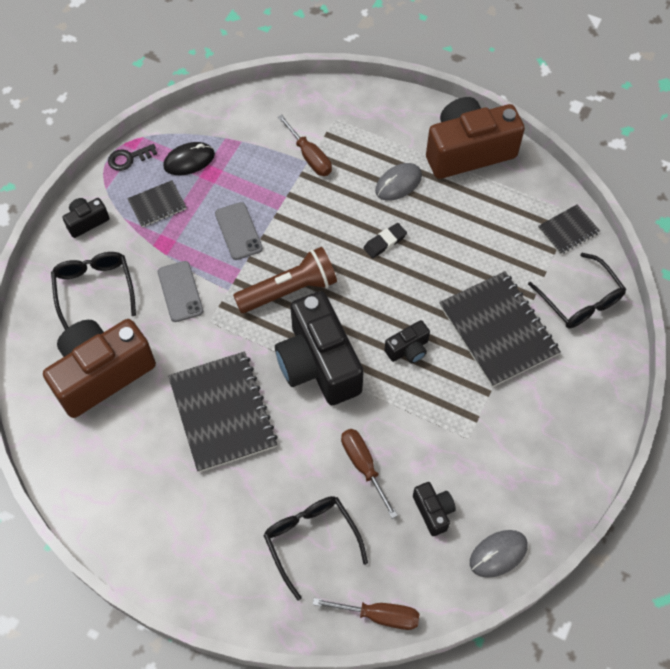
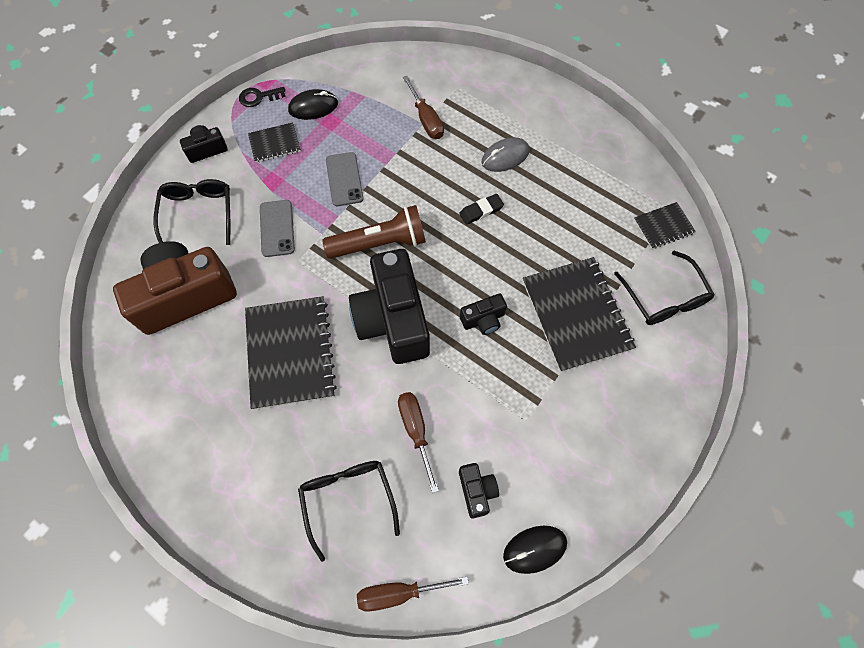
camera: 10 degrees right, 5 degrees up
(378, 615) = (399, 592): brown screwdriver -> brown screwdriver turned 150 degrees clockwise
(468, 151) = (578, 136): brown camera -> none
(498, 554) = (534, 549): grey mouse -> black mouse

